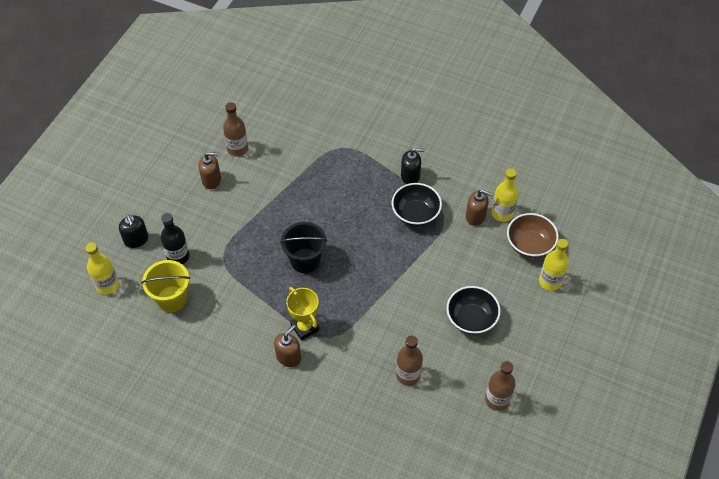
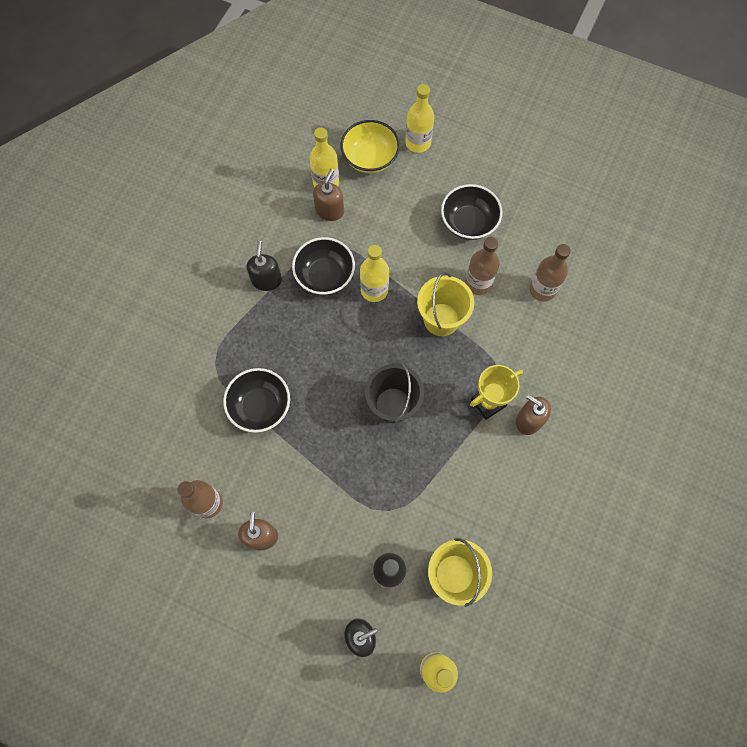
camera: 90 degrees left, 15 degrees up
(307, 176) = (260, 406): none -> black bowl
(378, 295) = (441, 319): none -> yellow bucket
(404, 248) = (374, 290): none -> yellow bottle
(497, 400) = (564, 203): brown bottle -> brown bottle (478, 283)
(529, 245) = (370, 158): brown bowl -> yellow bowl

